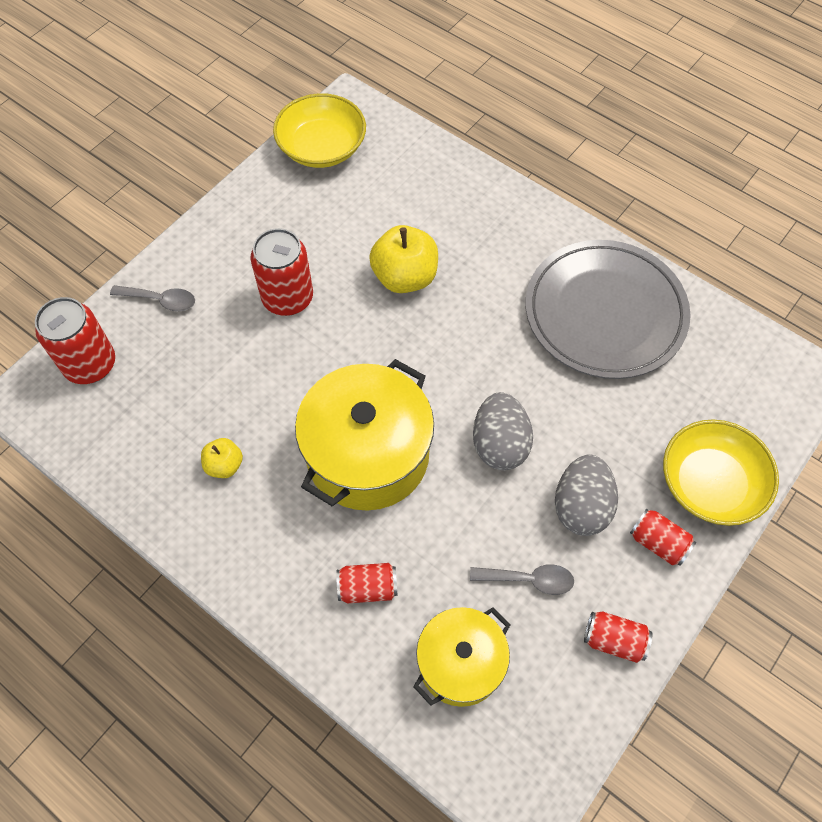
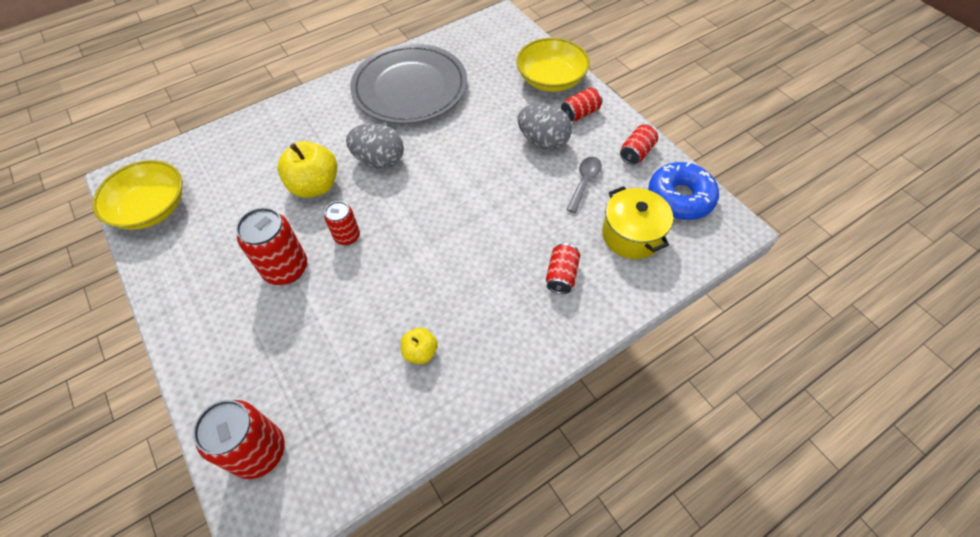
camera: 70 degrees left, 5 degrees down
(160, 300) = (225, 371): grey spoon -> none
(347, 337) = (347, 236): none -> red can
(367, 454) = (455, 248): yellow pot -> none
(499, 444) = (481, 169): grey egg -> grey egg (379, 160)
(551, 720) = (680, 198): none -> blue donut

